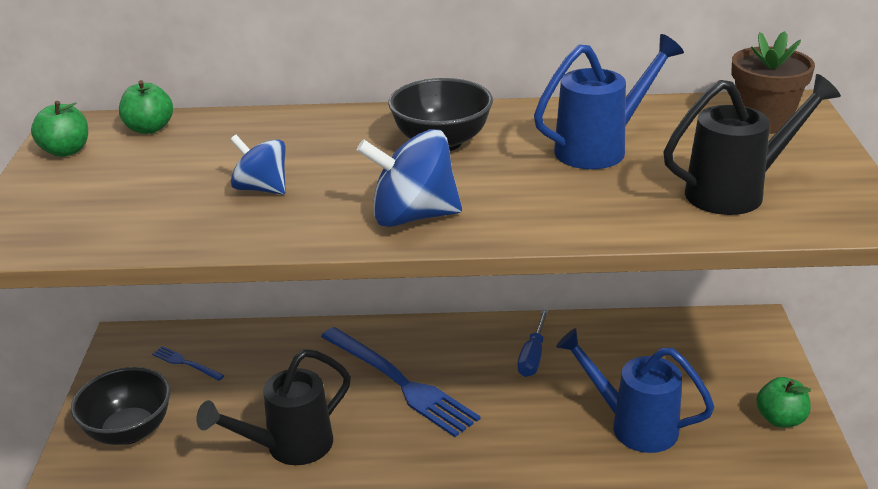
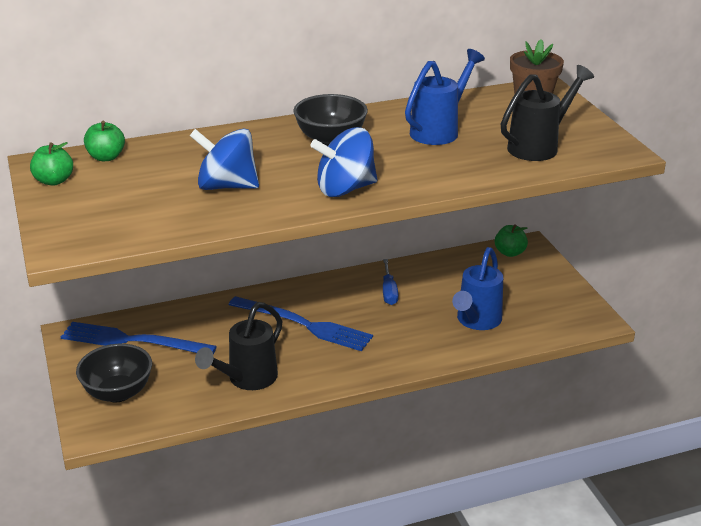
camera: 20 degrees left, 0 degrees up
(186, 363) = (132, 341): blue fork -> blue fork, size x2.29
(262, 188) = (227, 186): blue spinning top -> blue spinning top, size x1.54
(633, 425) = (476, 321): blue watering can -> blue watering can turned 75 degrees counterclockwise
(780, 419) = (567, 301): green apple -> green apple (510, 253)

